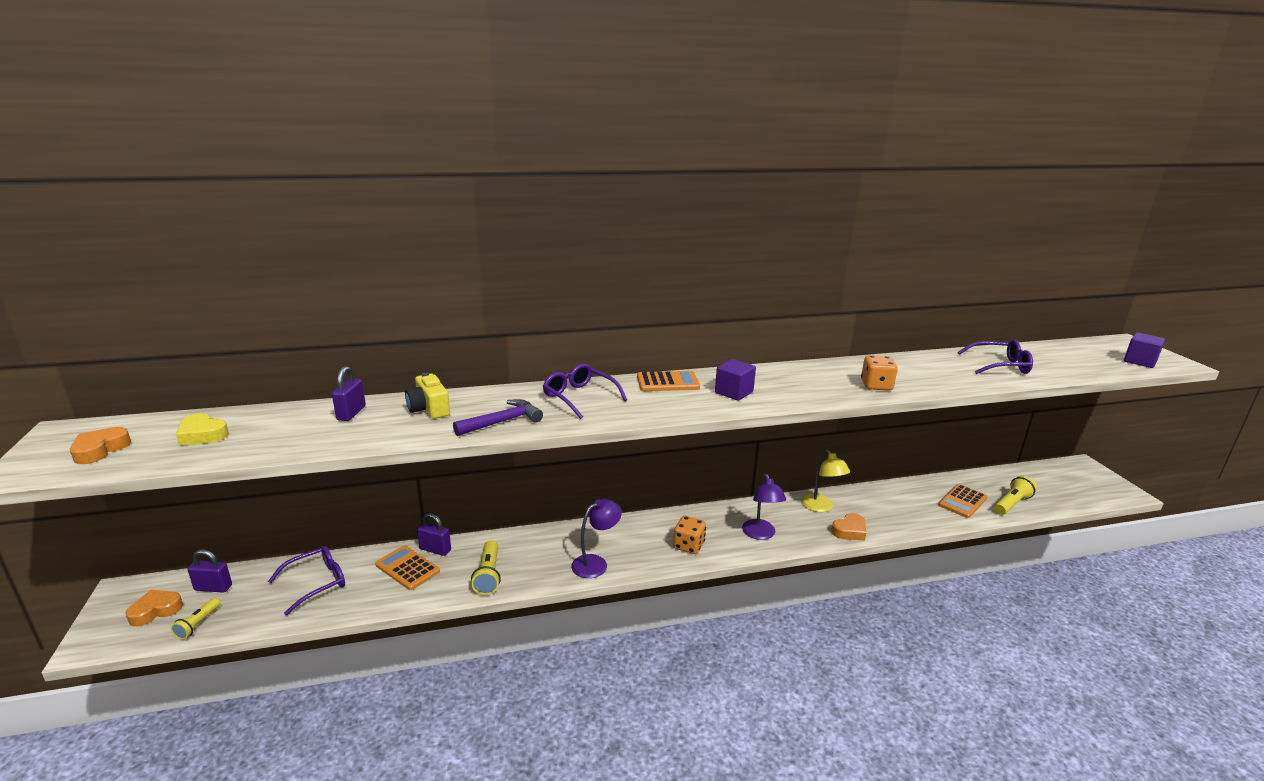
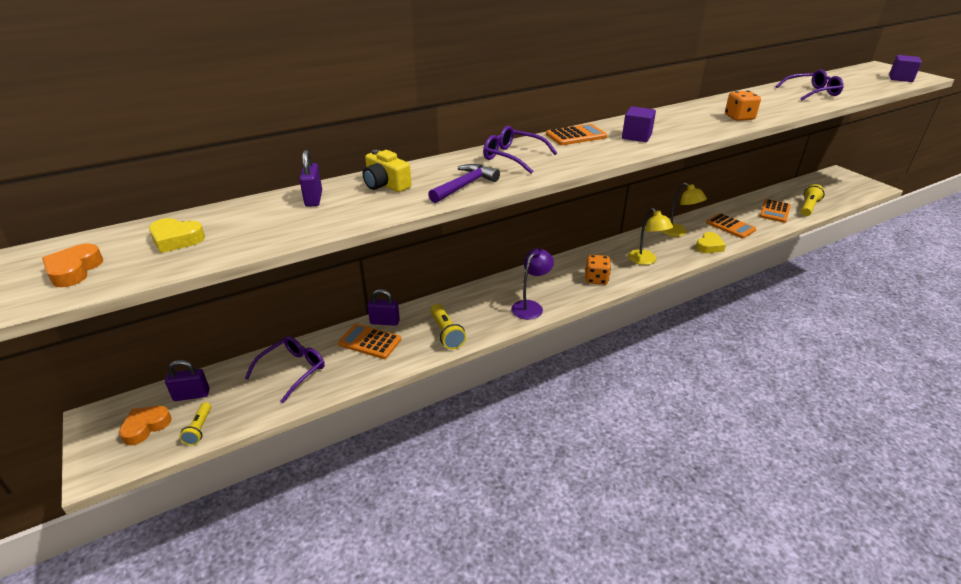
camera: 15 degrees left, 10 degrees up
(760, 534) = (645, 260): purple lamp -> yellow lamp
(849, 531) = (709, 246): orange heart -> yellow heart
(892, 511) = (730, 226): none -> orange calculator

